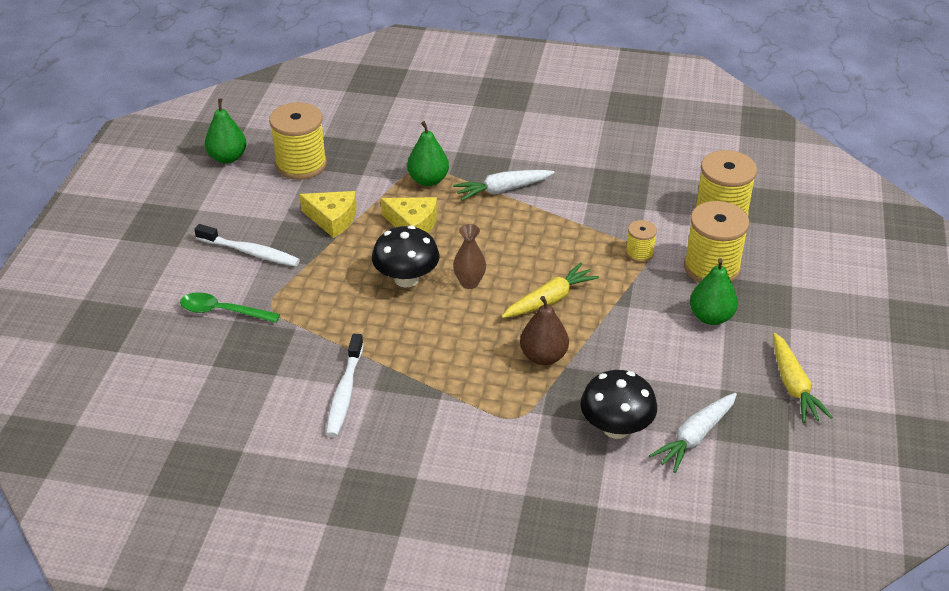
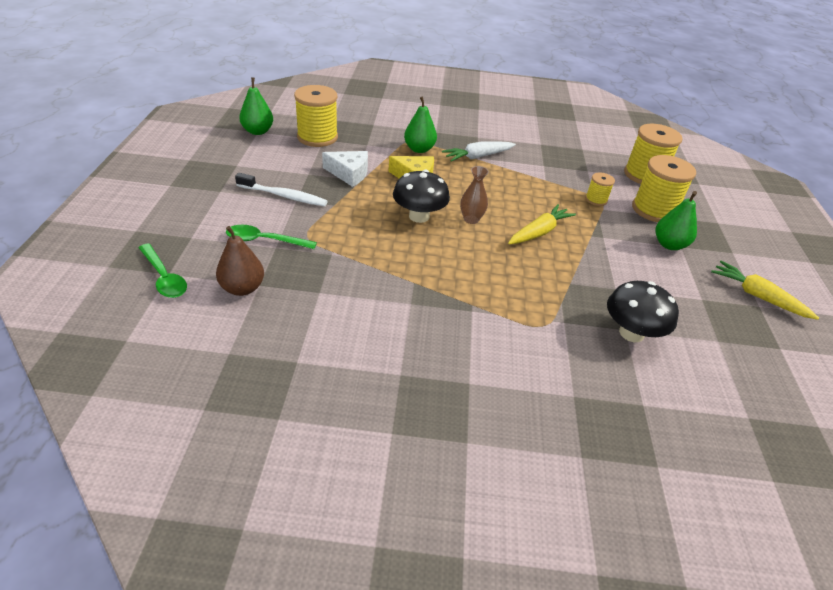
camera: 10 degrees left, 0 degrees up
(113, 356) = (164, 277): none -> green spoon
(333, 219) = (349, 174): yellow cheese -> white cheese
(345, 392) = (385, 306): white toothbrush -> none
(543, 356) = (549, 275): brown pear -> brown pear (242, 288)
(695, 437) = (700, 339): white carrot -> none
(793, 386) = (757, 296): yellow carrot -> yellow carrot turned 150 degrees clockwise

